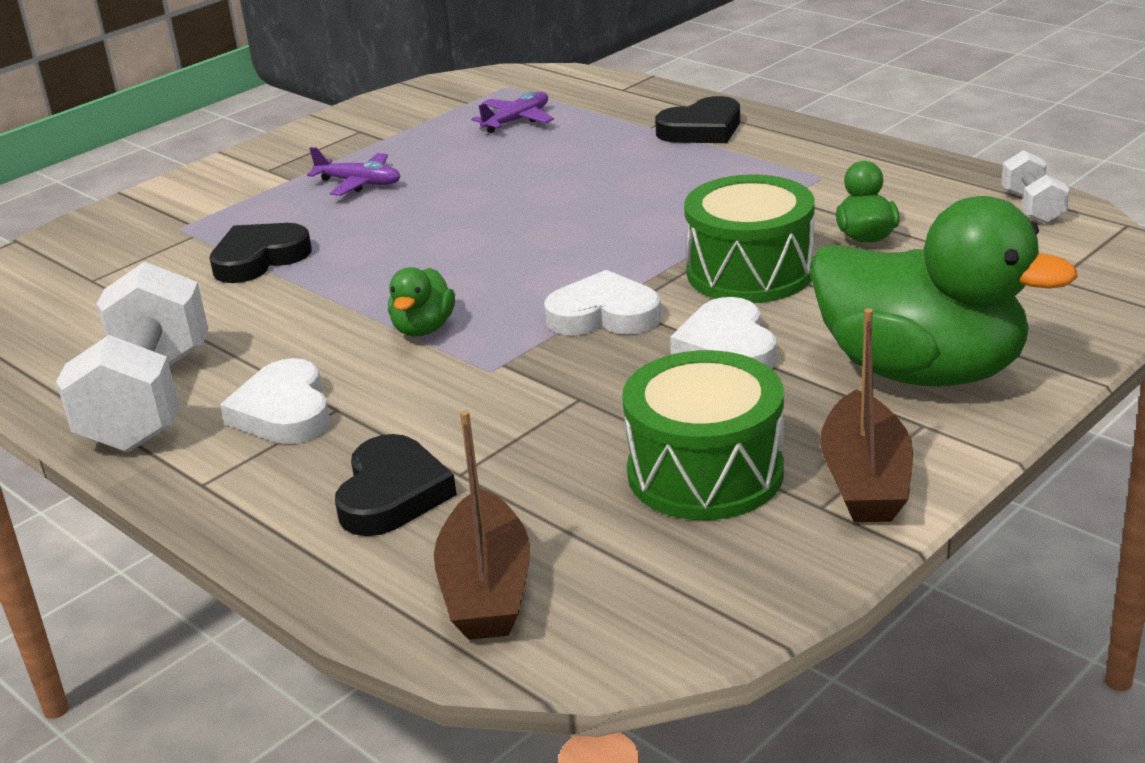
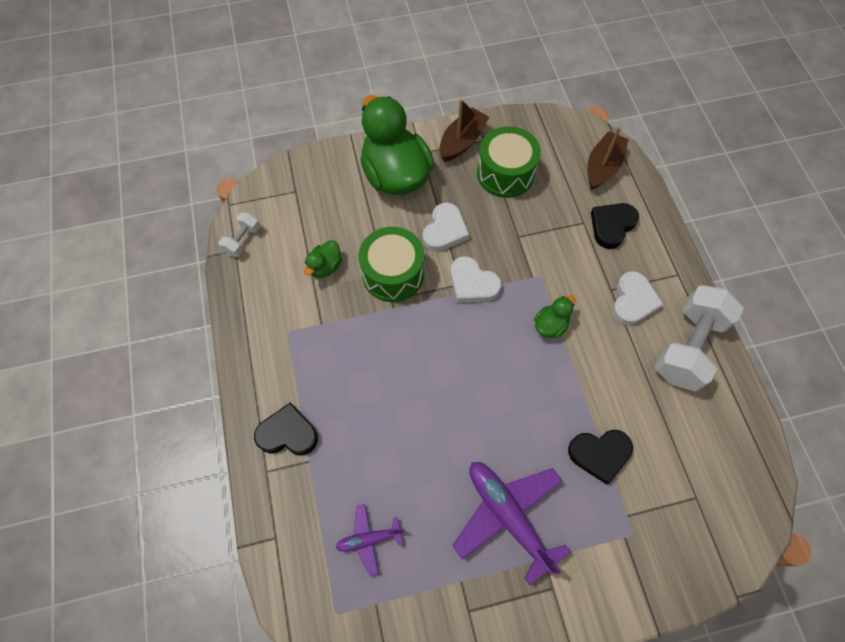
camera: 150 degrees left, 35 degrees up
(359, 183) = (508, 516): purple plane -> purple plane, size x1.90

